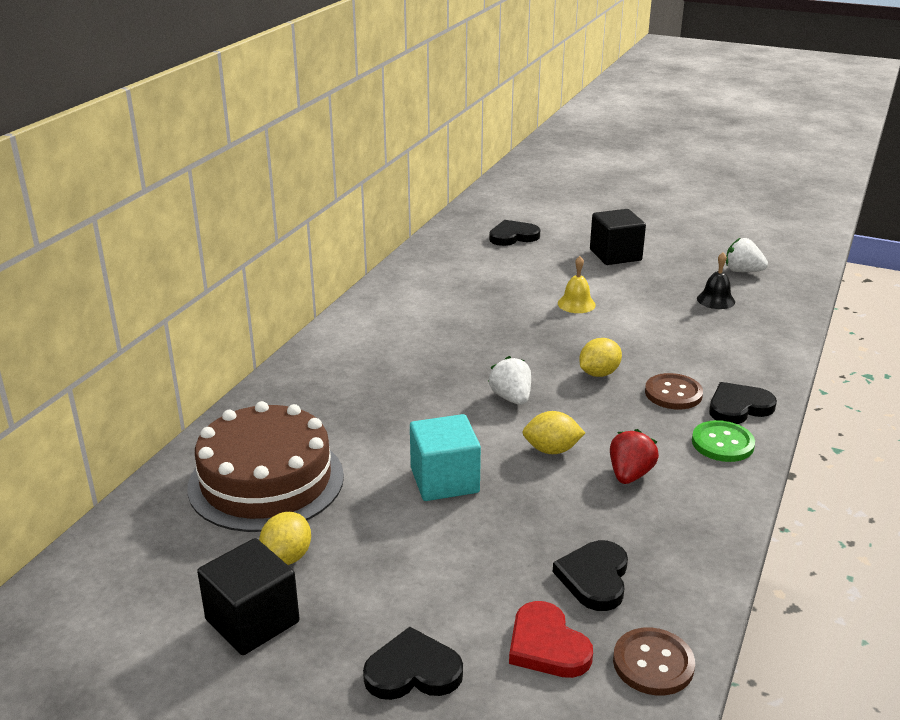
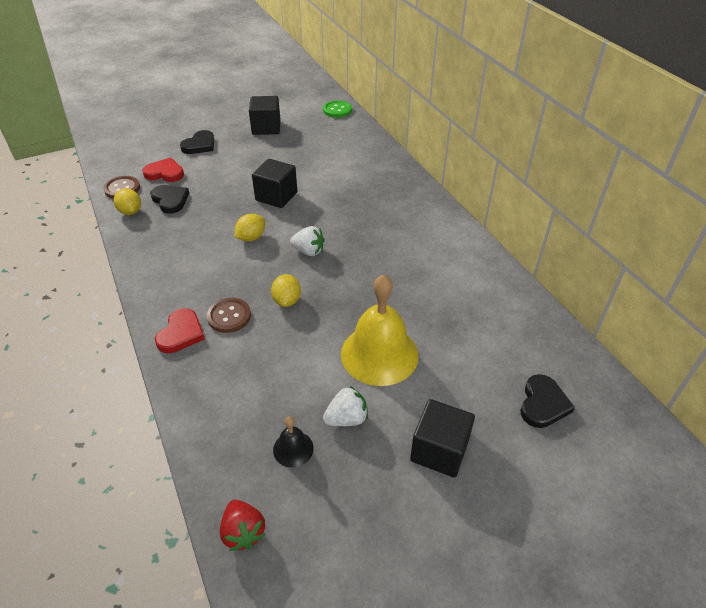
camera: 130 degrees right, 15 degrees up
(266, 481) = (339, 155): brown cake -> none
(287, 557) = (286, 144): yellow lemon -> yellow lemon (130, 212)
(444, 480) = (276, 196): turquoise cube -> black cube
(576, 304) = (379, 354): yellow bell -> yellow bell, size x2.20
(630, 474) = (200, 249): red strawberry -> red strawberry (243, 532)
(722, 443) = (170, 299): green button -> green button (337, 110)
(738, 407) = (181, 333): black heart -> red heart
(742, 271) = (313, 527): white strawberry -> white strawberry (346, 419)

